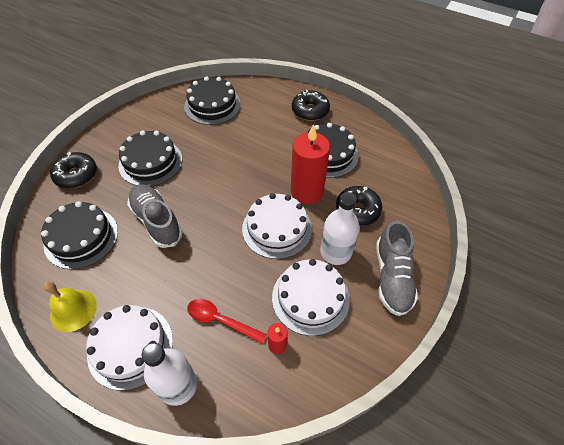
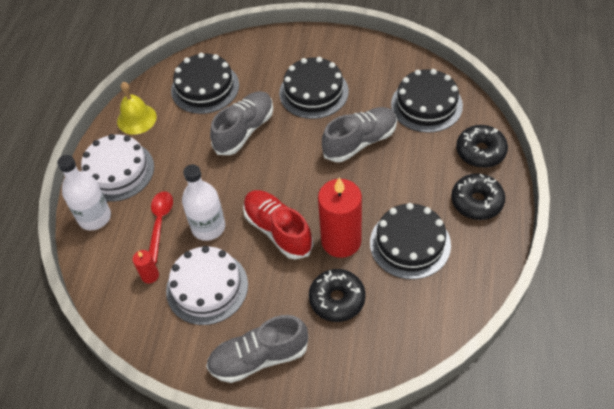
camera: 75 degrees right, 0 degrees up
(76, 175) = (270, 48): black donut -> black donut (480, 152)
(221, 151) = (360, 142): none -> grey shoe
(277, 228) = (278, 230): white cake -> red shoe
(335, 252) = (270, 294): white bottle -> white bottle (208, 227)

